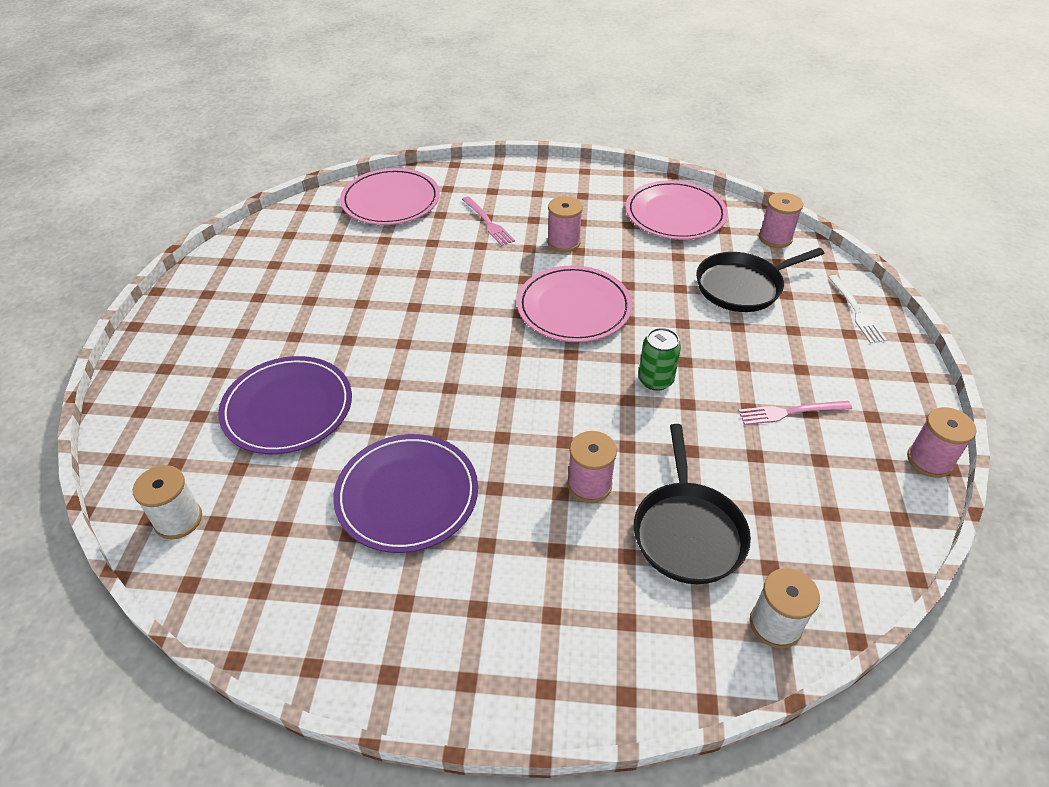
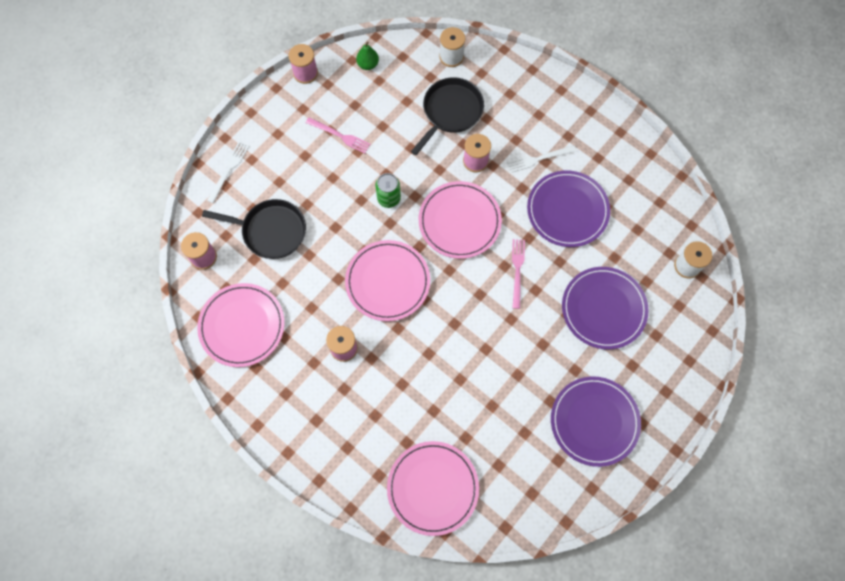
camera: 145 degrees left, 25 degrees up
(247, 306) = (594, 421): none -> purple plate
(488, 223) = (379, 407): pink fork -> pink fork (517, 270)
(499, 542) = (539, 159): none -> white fork
(546, 403) = (459, 221): none -> pink plate
(873, 526) = (368, 64): none -> green pear

